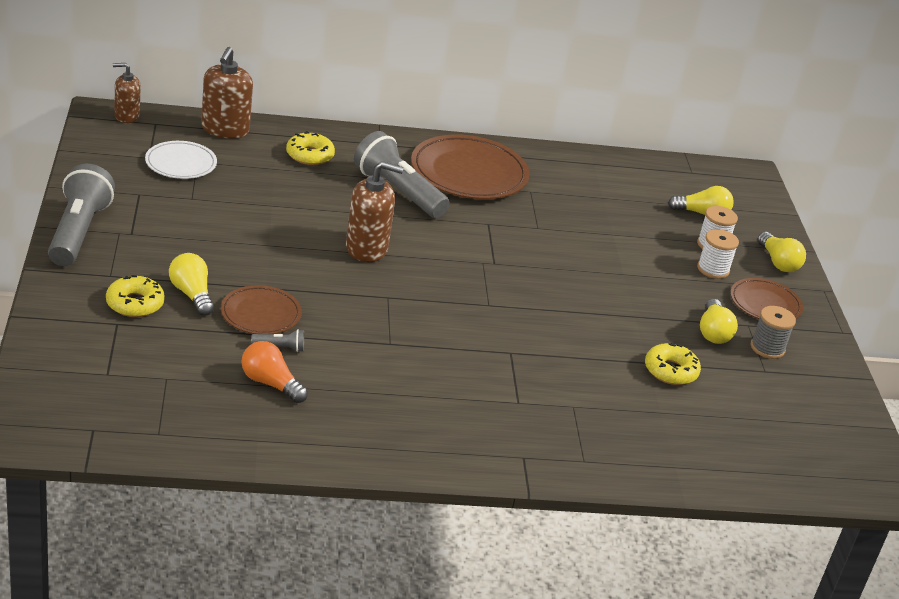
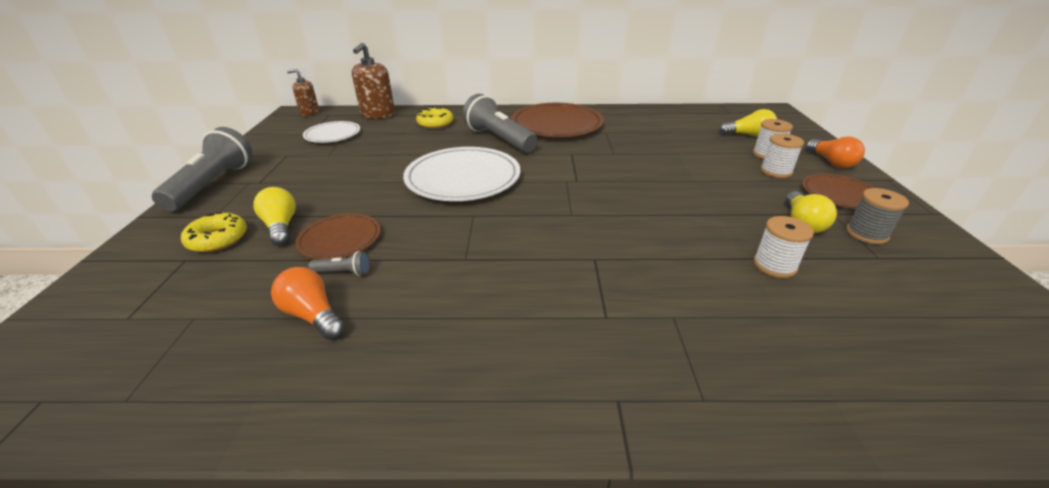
camera: 10 degrees right, 0 degrees up
(366, 249) = (463, 178): brown soap dispenser -> white plate
(670, 371) = (774, 265): yellow donut -> white spool
(778, 262) = (831, 162): yellow light bulb -> orange light bulb

